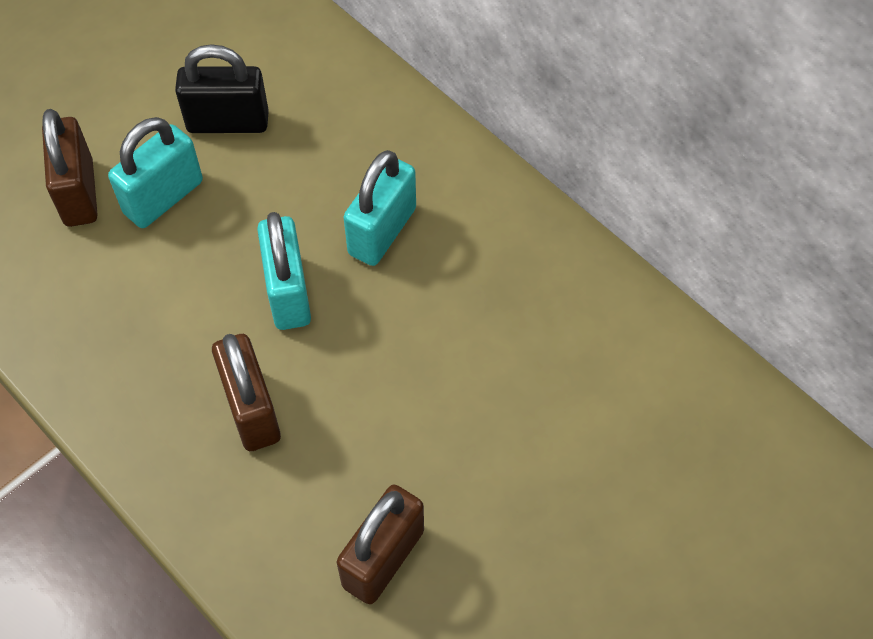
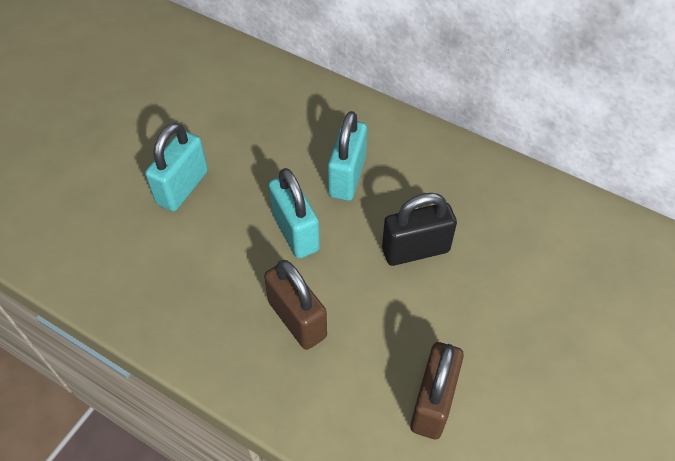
camera: 15 degrees left, 5 degrees down
(79, 193) = (118, 197): brown padlock -> none
(228, 122) = (213, 128): black padlock -> black padlock (415, 250)

